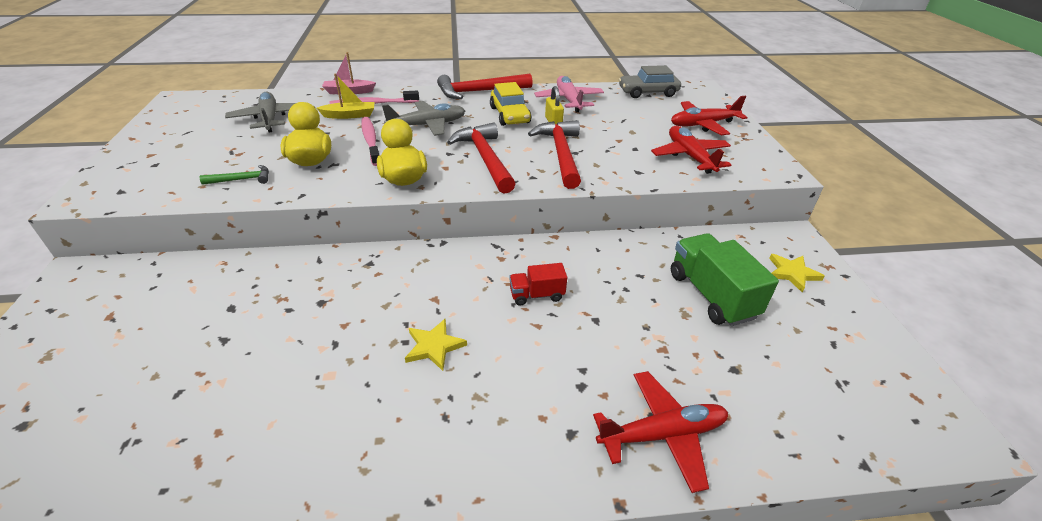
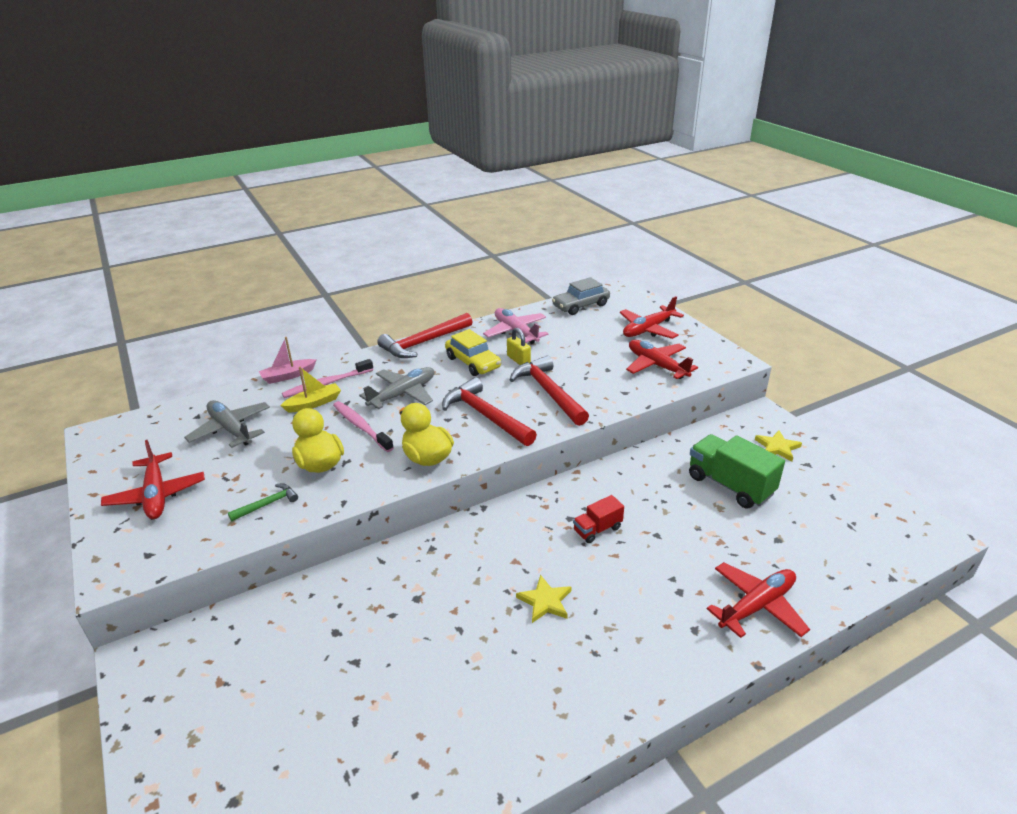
camera: 20 degrees left, 5 degrees down
(171, 150) = (156, 495): none -> red plane

